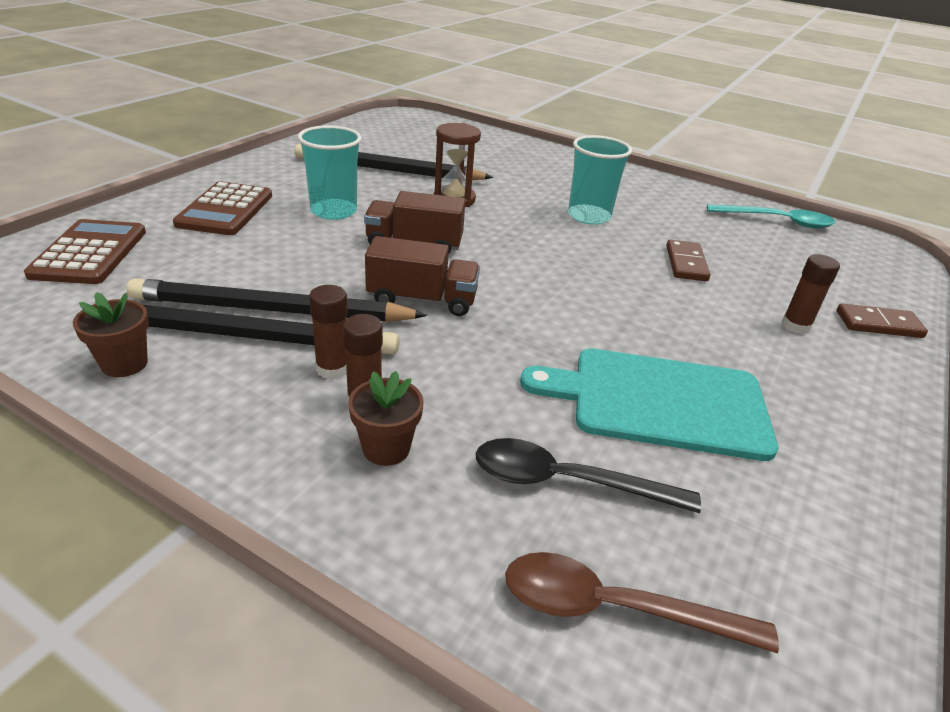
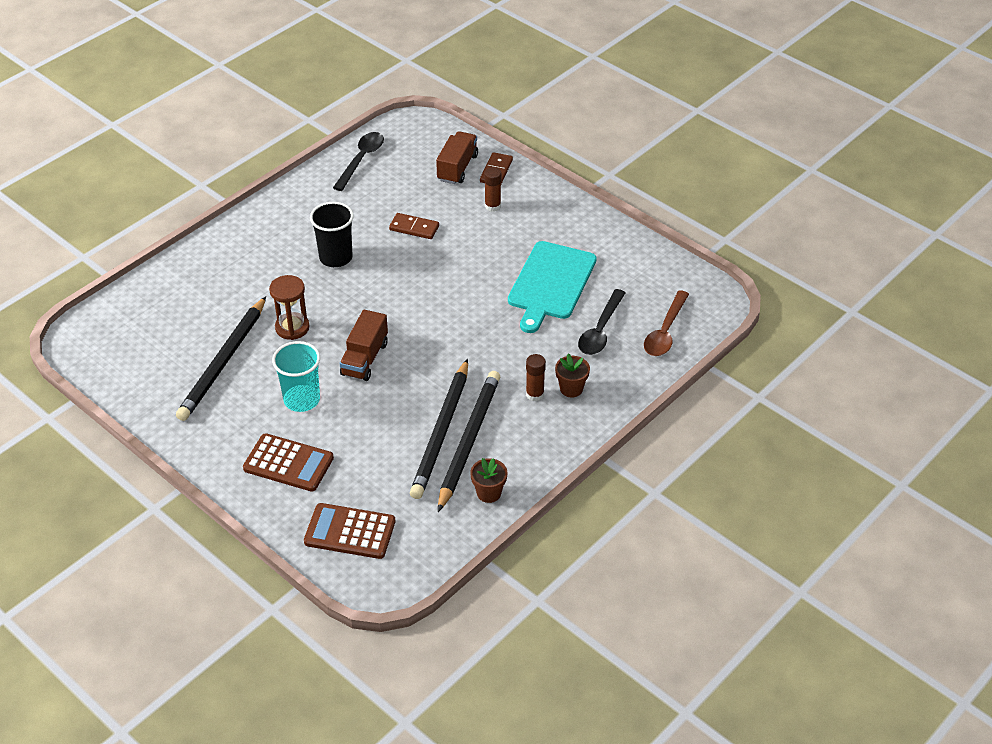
camera: 75 degrees left, 10 degrees up
(332, 369) = (505, 406): brown glue stick -> none
(422, 300) = (440, 362): brown truck -> brown truck (457, 168)
(589, 216) = (336, 257): turquoise cup -> black cup
(777, 221) = (361, 160): turquoise spoon -> black spoon

